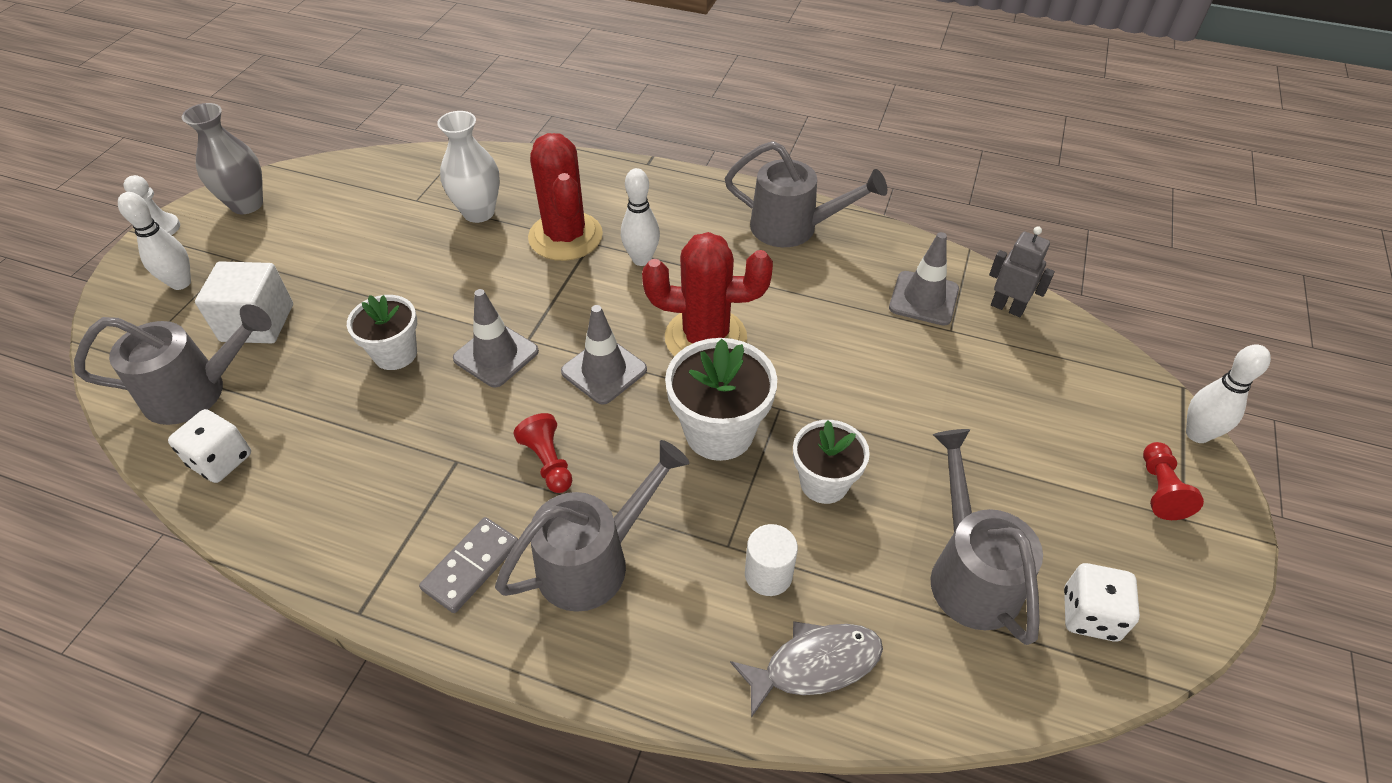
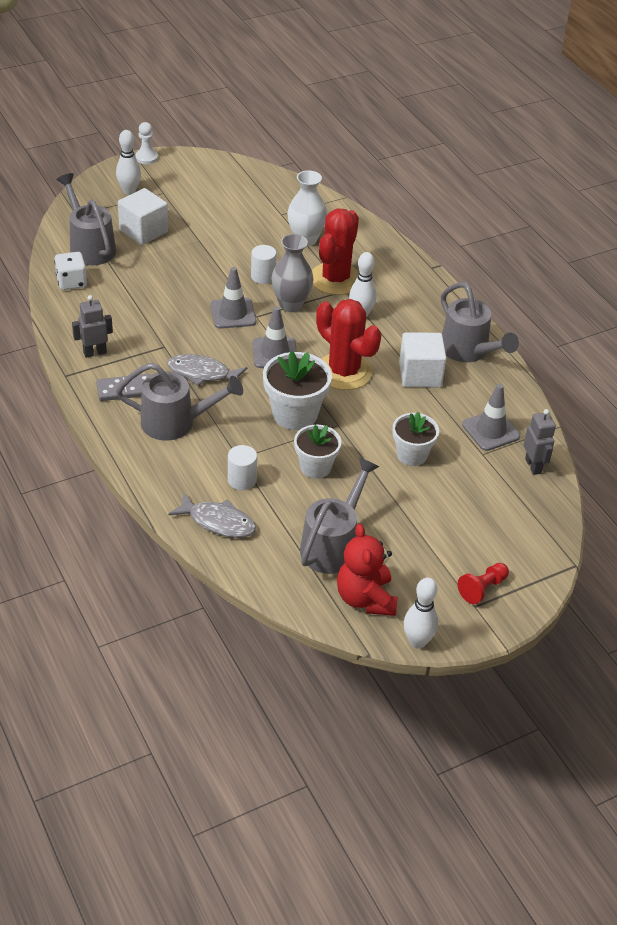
camera: 40 degrees right, 5 degrees down
(197, 391) = (89, 246): grey watering can -> grey watering can turned 150 degrees counterclockwise
(247, 204) = (197, 168): grey vase -> grey vase (291, 305)
(367, 543) = (95, 352): none -> grey robot
(395, 354) = (188, 284): white flower pot -> white flower pot (412, 455)
(479, 285) = (263, 276): none -> white cylinder
(548, 462) = (202, 373): red pawn -> grey fish
(783, 285) = (420, 374): none -> white cube
(1090, 615) = (365, 598): white dice -> red teddy bear
(1197, 434) = (545, 586): white bowling pin -> white bowling pin (417, 641)

